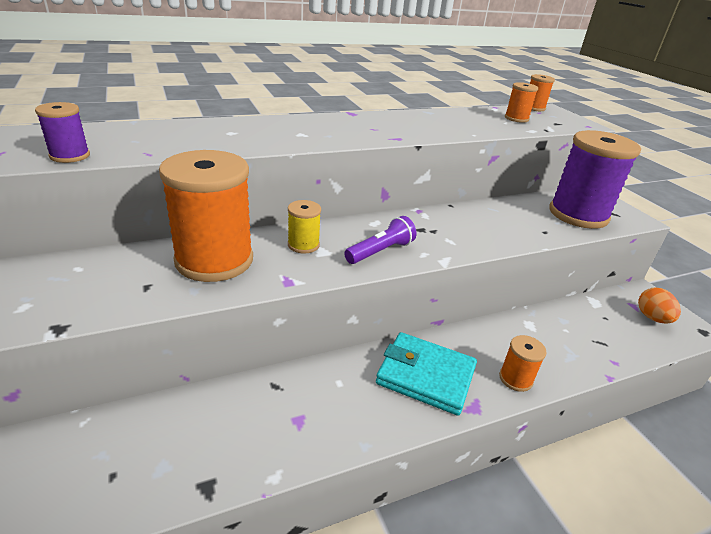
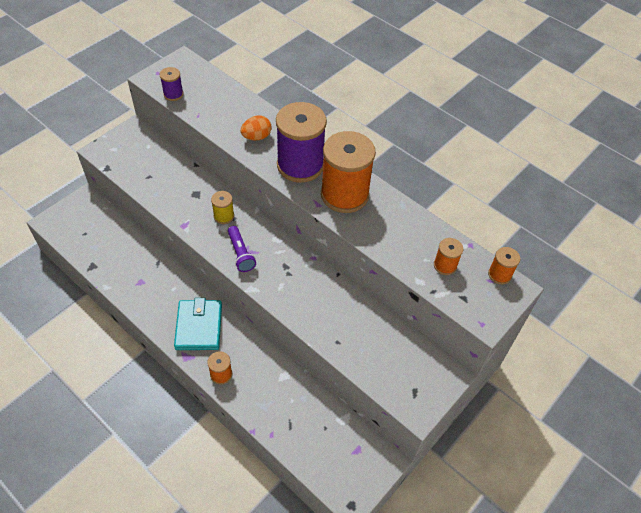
camera: 65 degrees right, 20 degrees up
(214, 260) = (184, 188): orange spool -> orange spool (344, 195)
(380, 251) = (240, 254): purple flashlight -> purple flashlight turned 45 degrees clockwise
(578, 215) = (388, 363): purple spool -> purple spool (300, 165)
(652, 318) = (346, 464): orange egg -> orange egg (256, 137)

